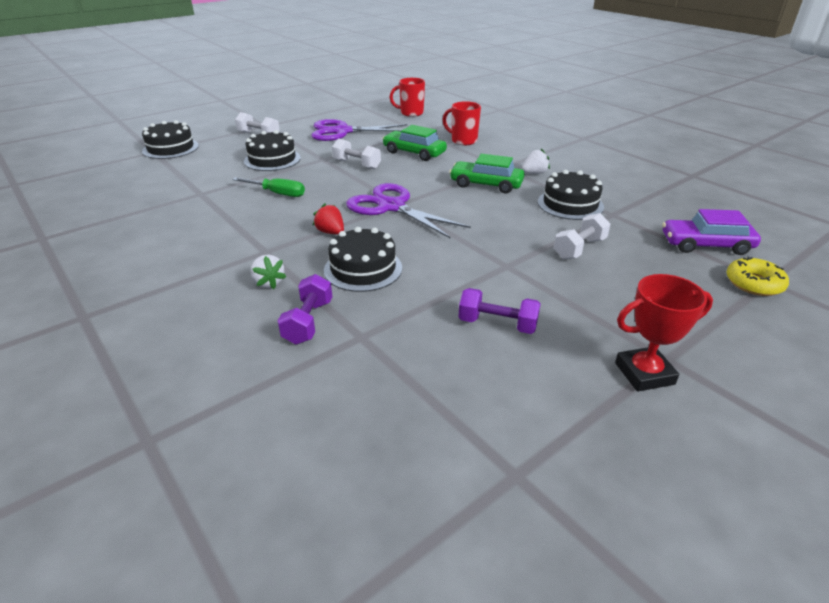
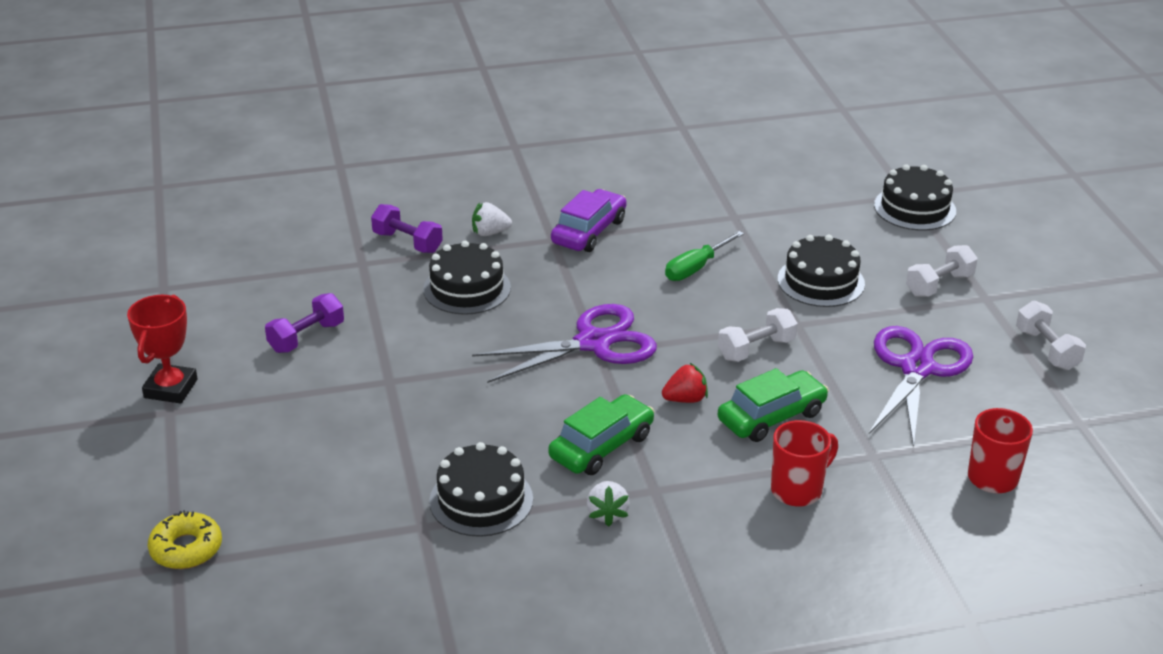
camera: 115 degrees right, 0 degrees up
(330, 232) = (562, 285): red strawberry -> red strawberry (685, 399)
(579, 248) = (372, 450): white dumbbell -> white dumbbell (1046, 349)
(705, 245) = (282, 566): purple car -> purple car (589, 231)

